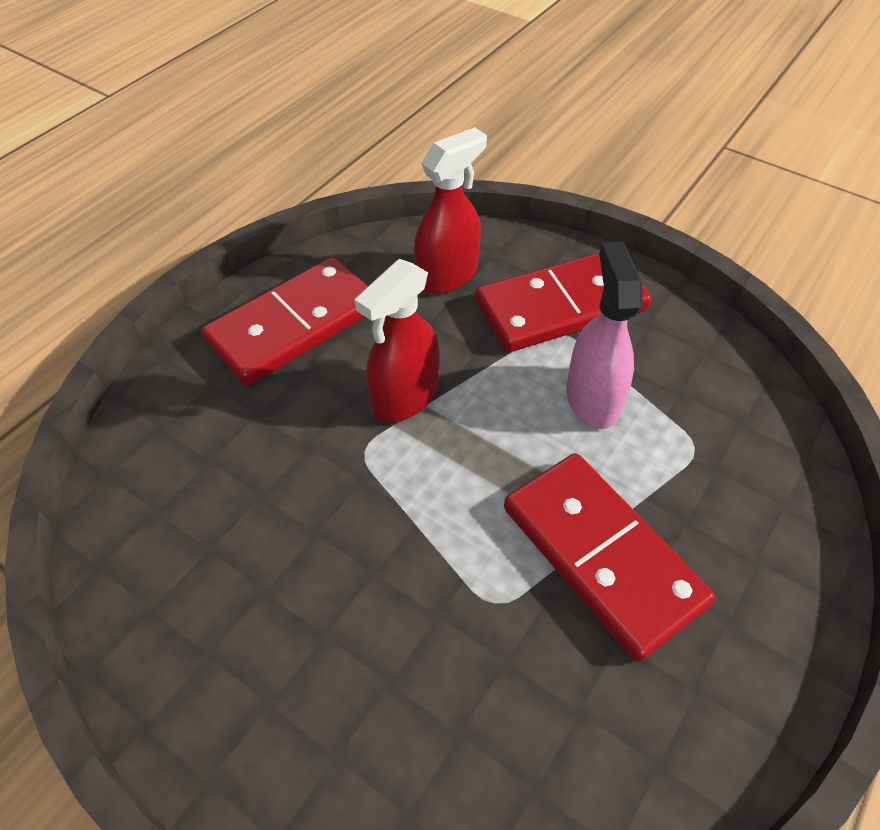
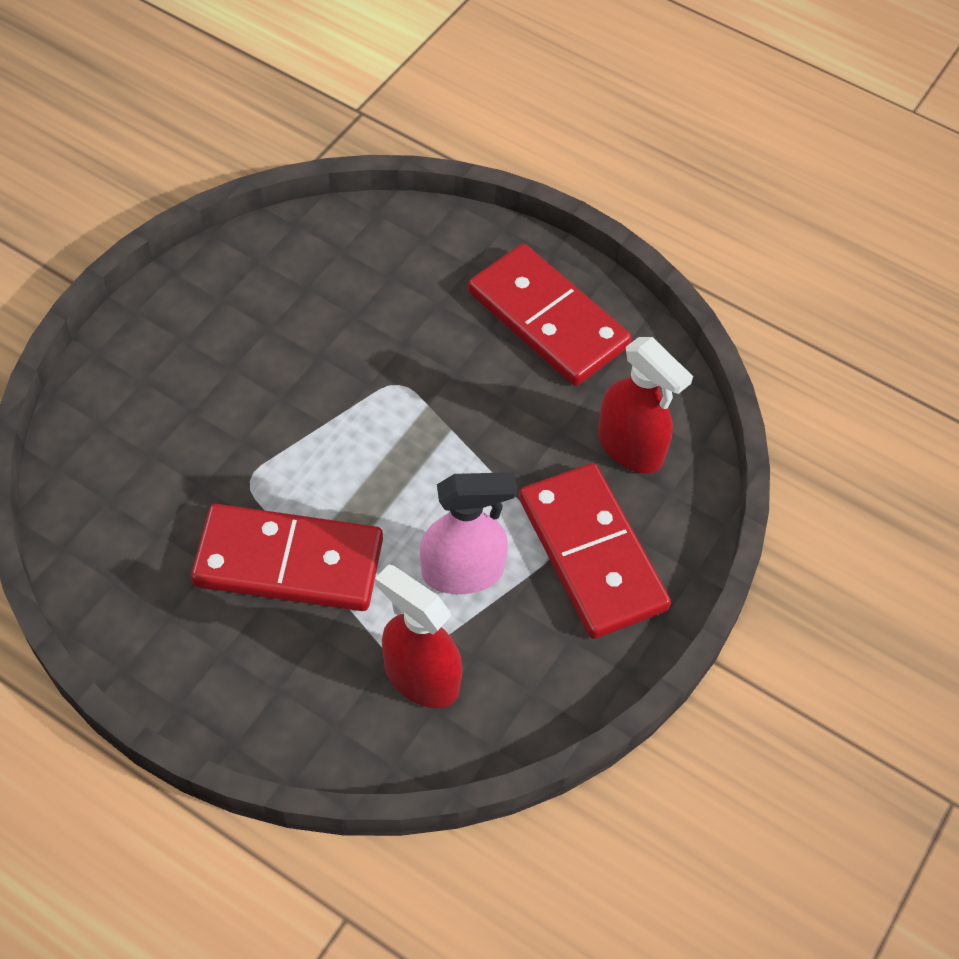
camera: 85 degrees right, 5 degrees up
(405, 397) = (460, 413): red spray bottle -> red spray bottle (421, 677)
(602, 555) = (288, 562): red domino -> red domino turned 45 degrees clockwise

